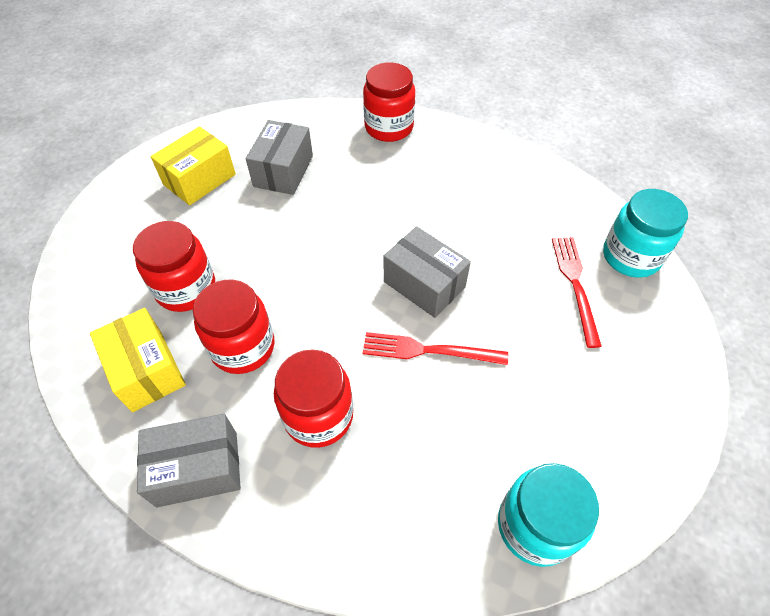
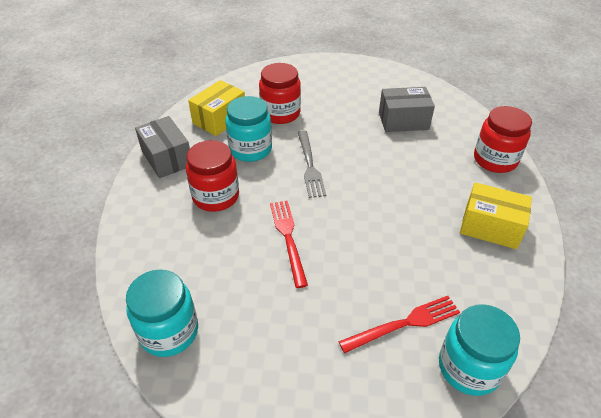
camera: 70 degrees right, 10 degrees down
(199, 179) = (368, 89): yellow box -> yellow box (490, 227)
(243, 347) = (250, 149): red jar -> turquoise jar
(313, 289) = (310, 166): none -> grey fork
(424, 284) = (346, 221): grey box -> none

